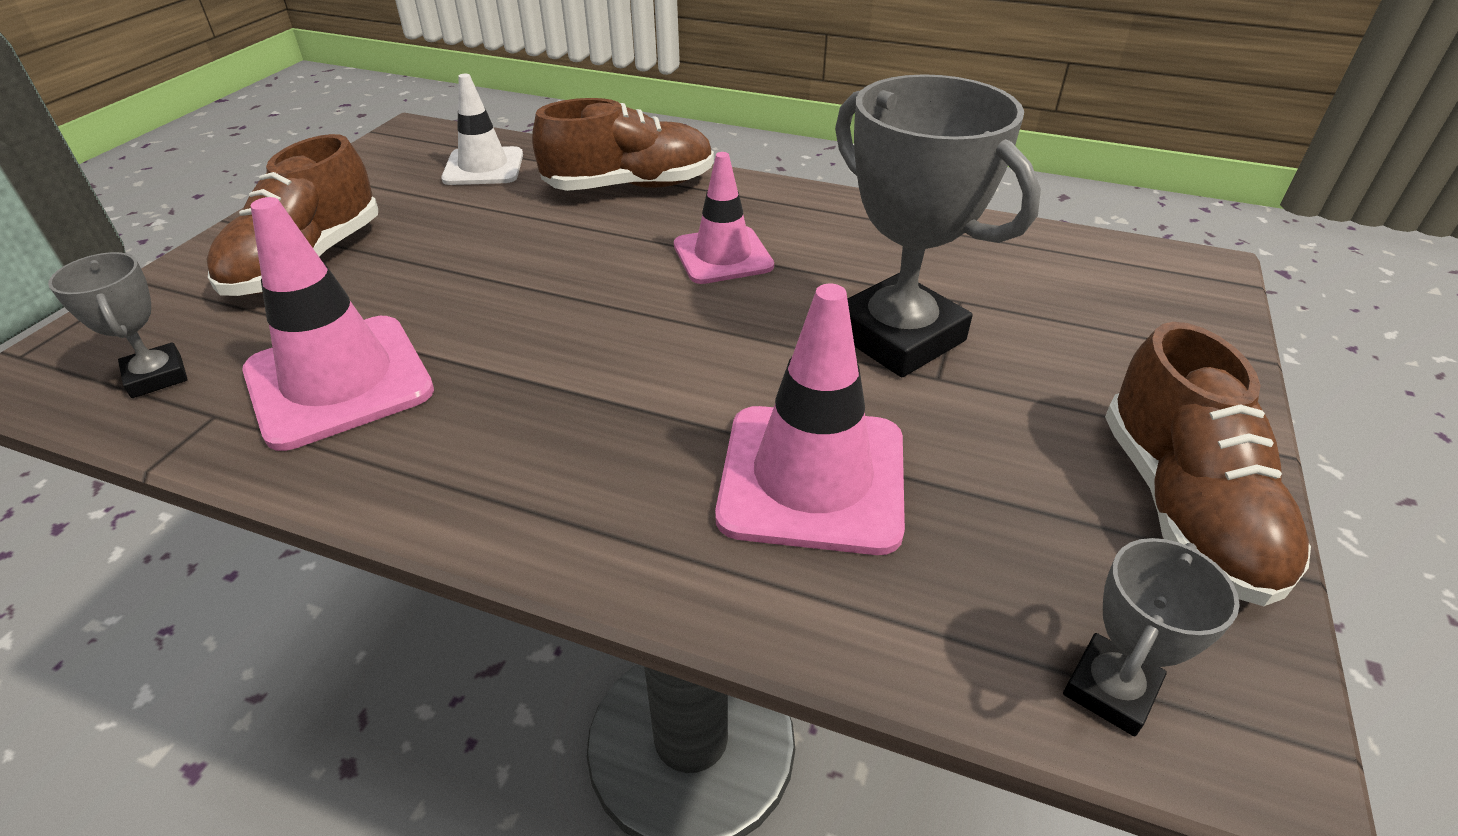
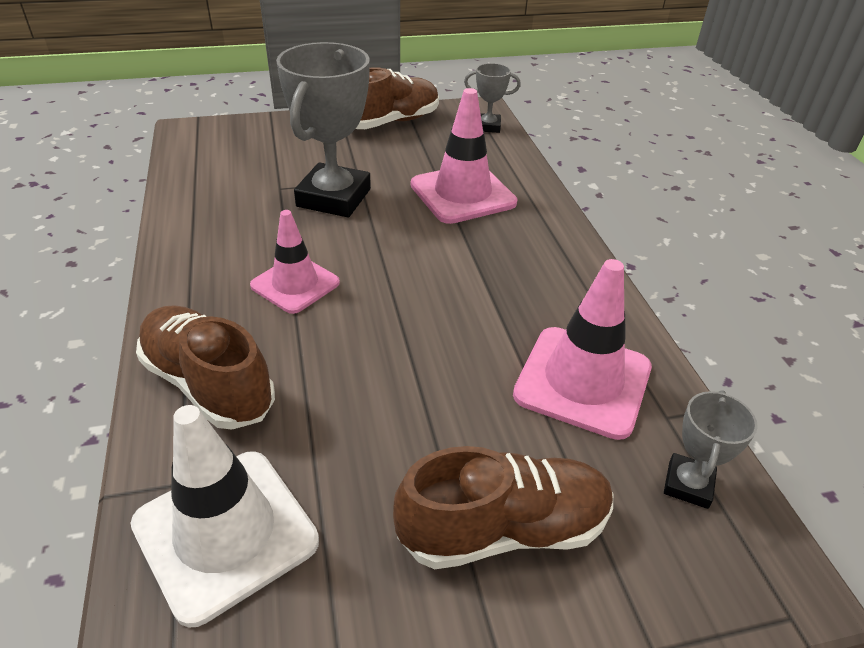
camera: 125 degrees left, 0 degrees up
(483, 167) = (225, 533): white traffic cone -> white traffic cone, size x1.51

